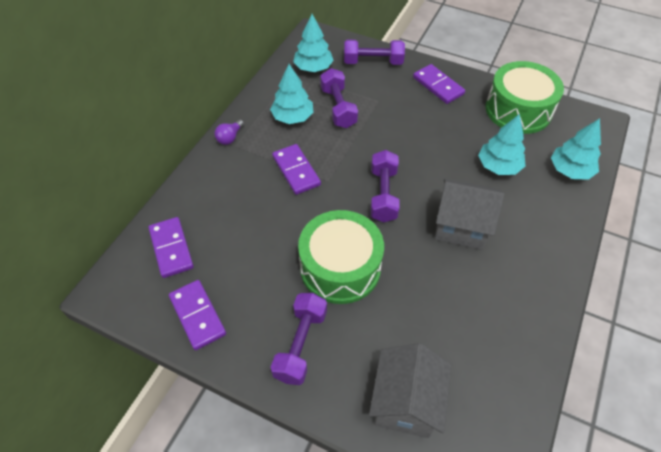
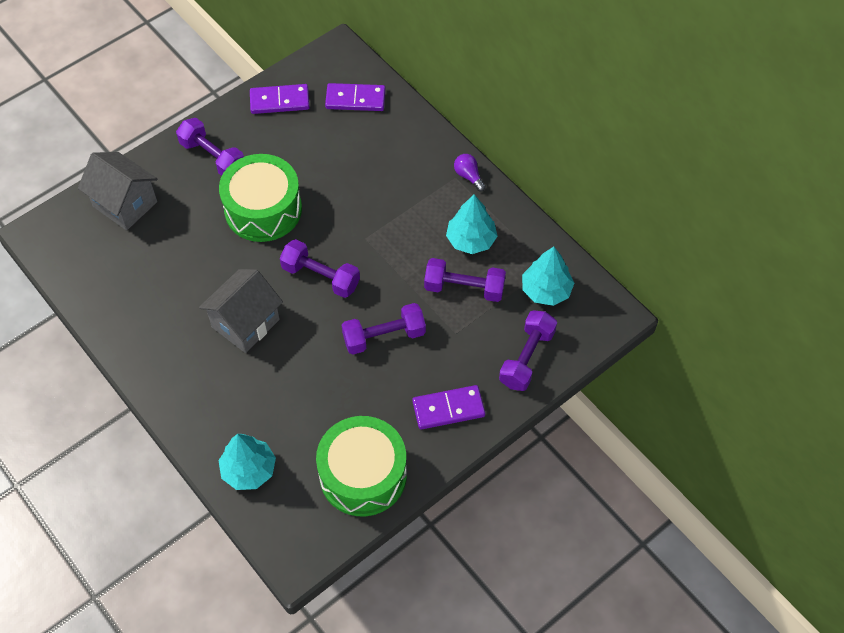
camera: 115 degrees right, 5 degrees up
(296, 171) = (392, 216): purple domino -> none
(409, 136) = (384, 336): none -> purple dumbbell
(498, 166) = (295, 401): turquoise tree -> none

